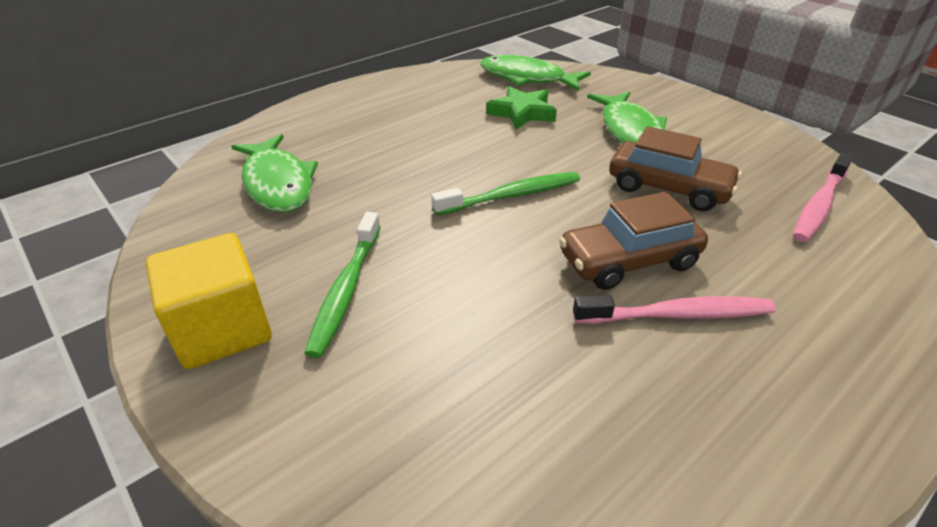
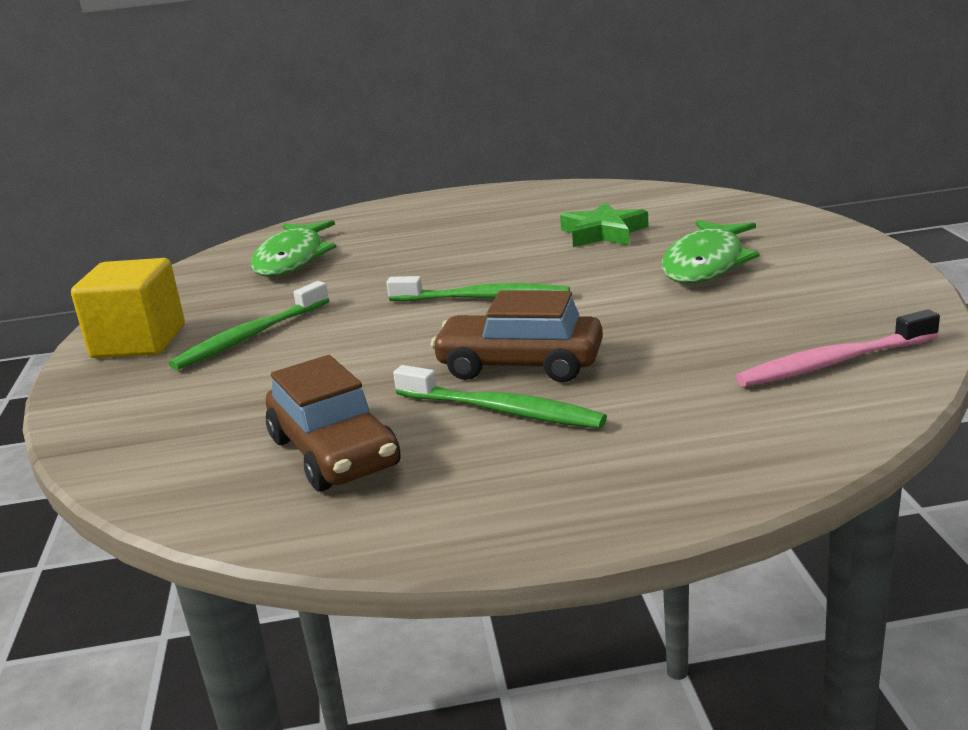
camera: 35 degrees right, 15 degrees down
(527, 78) = (660, 202): green fish -> none
(668, 188) = (663, 319): brown car -> brown car (334, 453)
(677, 314) = (502, 410): pink toothbrush -> green toothbrush

